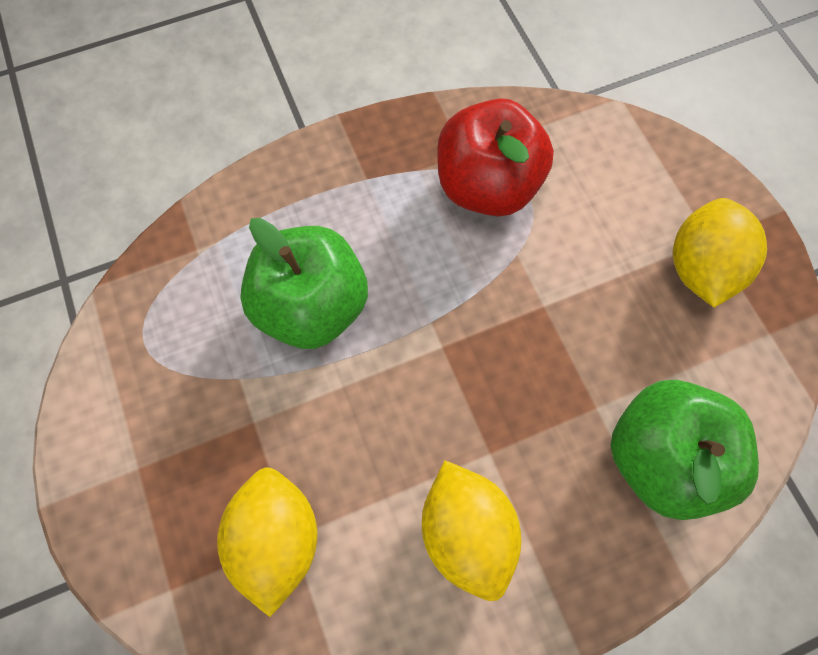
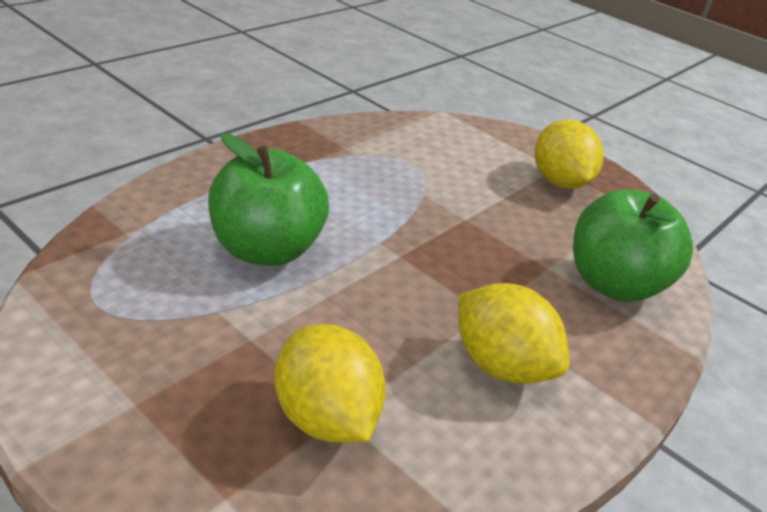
camera: 30 degrees left, 35 degrees down
(486, 186) = (374, 162): red apple -> none

